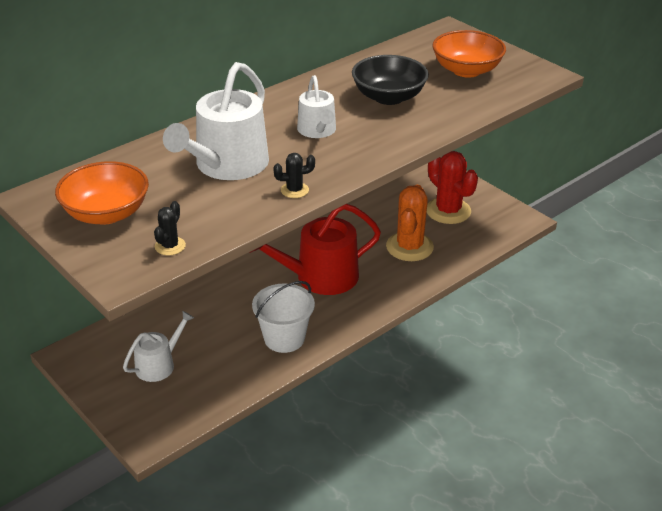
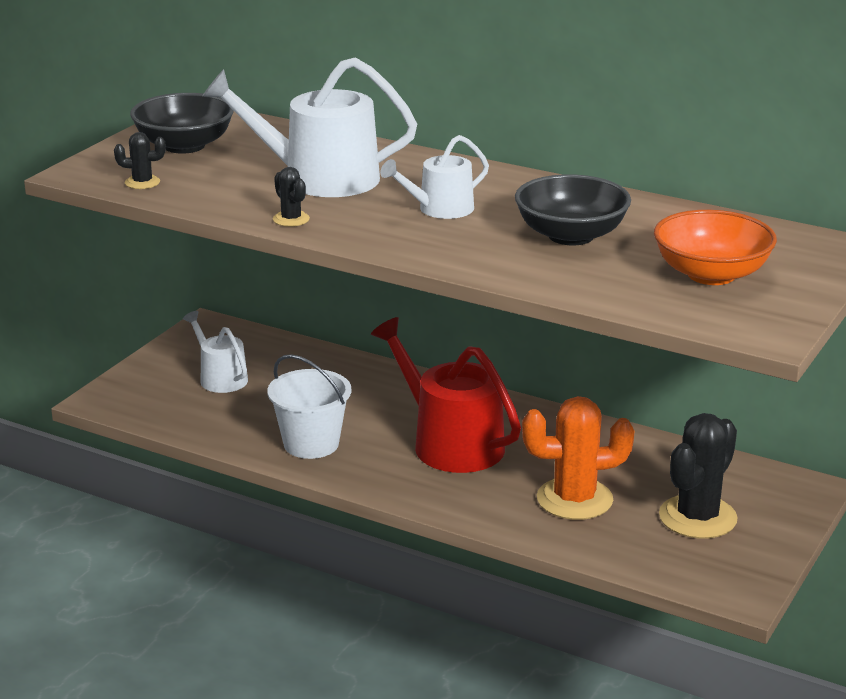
camera: 70 degrees right, 10 degrees down
(106, 213) = (184, 146): orange bowl -> black bowl
(159, 365) = (220, 378): white watering can -> white watering can turned 150 degrees counterclockwise
(448, 211) = (697, 517): red cactus -> black cactus

